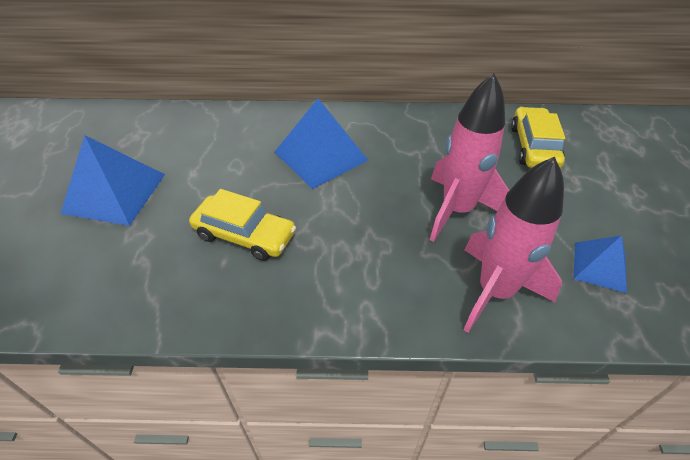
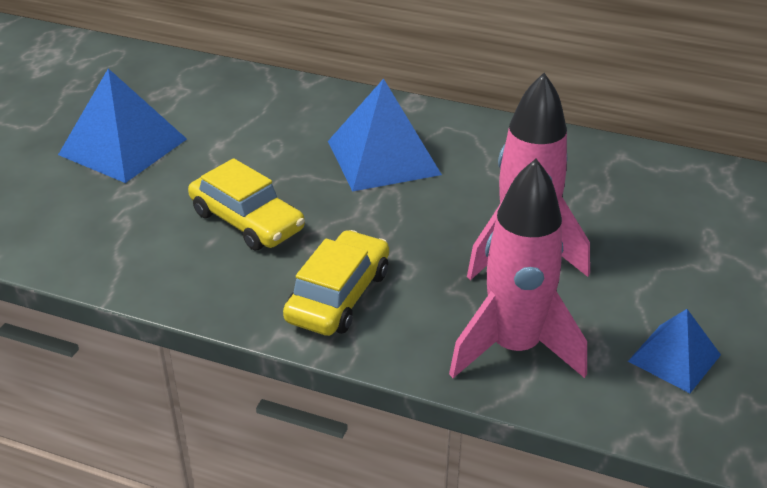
camera: 20 degrees right, 10 degrees down
(534, 146) = (684, 206): yellow car -> yellow car (338, 296)

